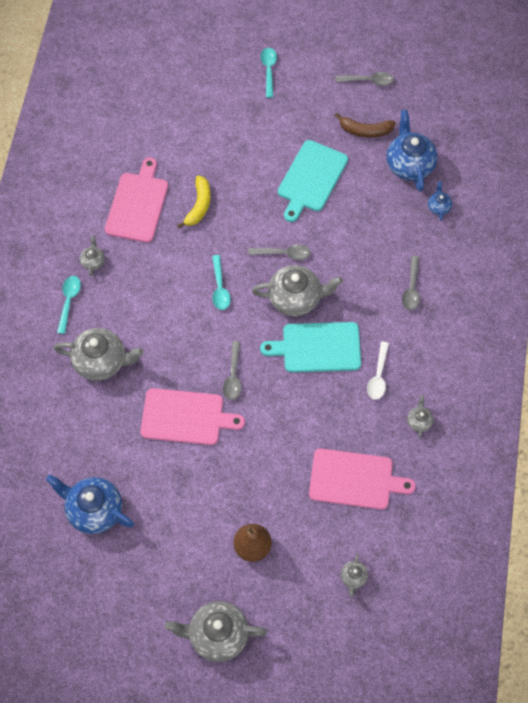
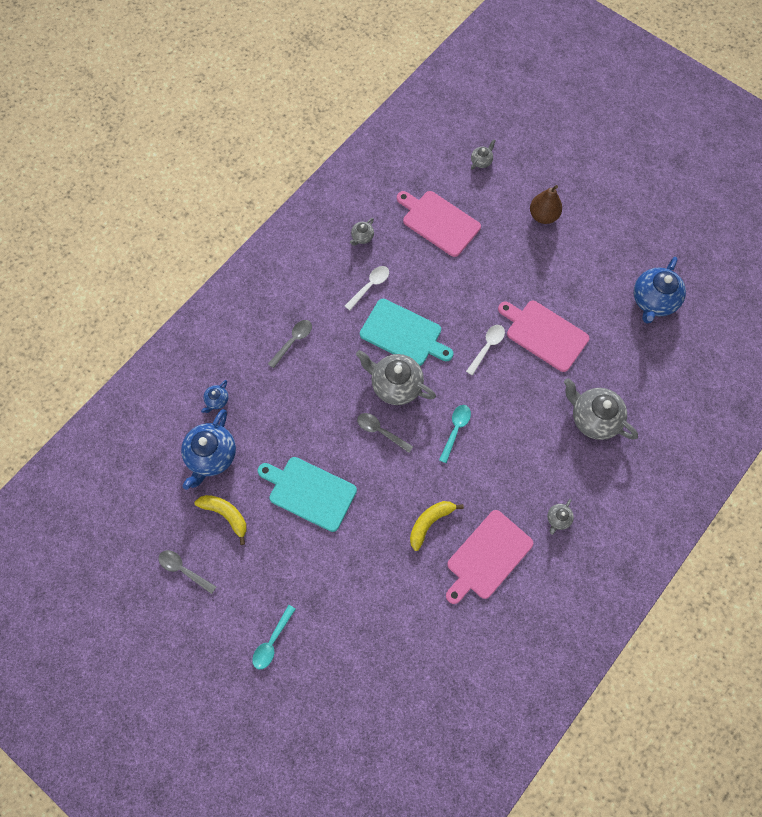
camera: 150 degrees left, 5 degrees up
(69, 301) = (598, 490): turquoise spoon -> none
(94, 510) = (653, 301): blue teapot -> blue teapot turned 60 degrees clockwise
(217, 635) = (600, 173): grey teapot -> none
(233, 376) = (487, 347): grey spoon -> white spoon
(311, 179) = (309, 492): turquoise cutting board -> turquoise cutting board turned 120 degrees counterclockwise
(365, 130) = (226, 515): brown banana -> yellow banana

